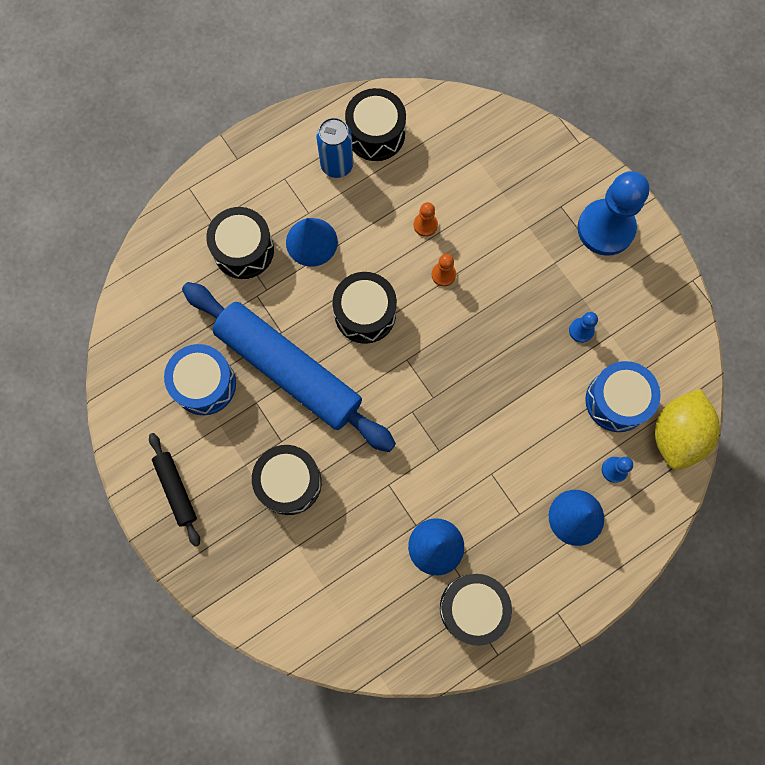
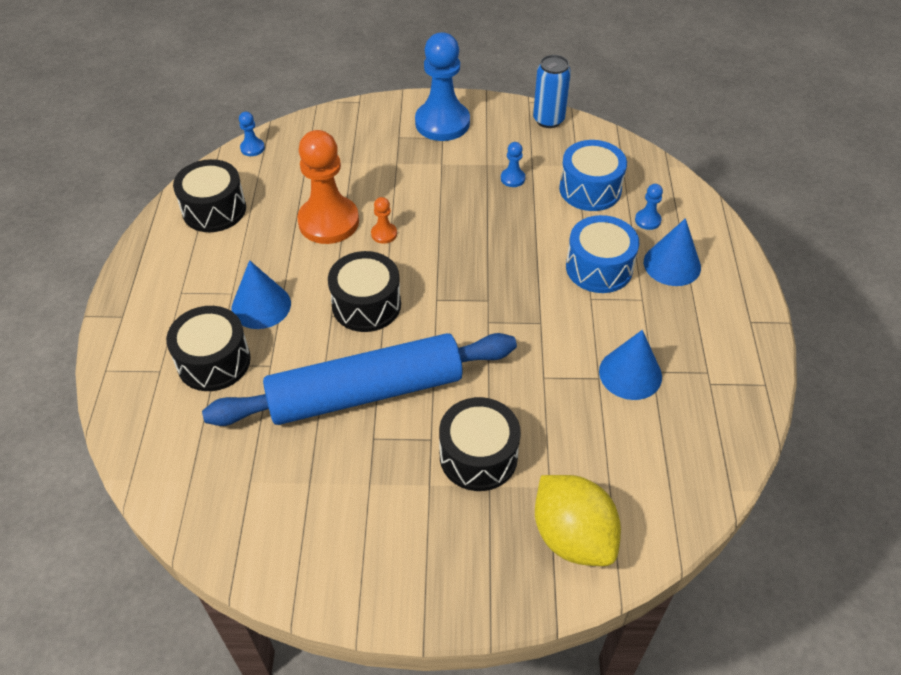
camera: 55 degrees left, 25 degrees down
(176, 490) = (403, 566): black rolling pin -> none
(204, 384) = (314, 472): blue drum -> blue drum (599, 267)
(337, 165) = (211, 249): blue can -> blue can (548, 120)
(425, 225) = (328, 222): orange pawn -> orange pawn, size x2.36
(459, 107) = (252, 148): none -> blue pawn
(473, 608) = (708, 378): black drum -> none
(677, 434) = (646, 171): yellow lemon -> yellow lemon (572, 536)

